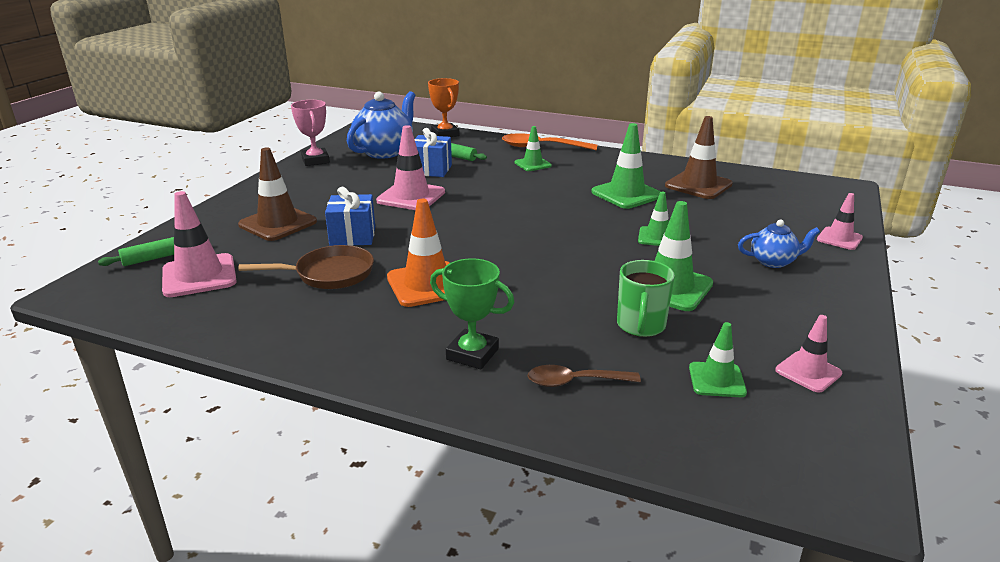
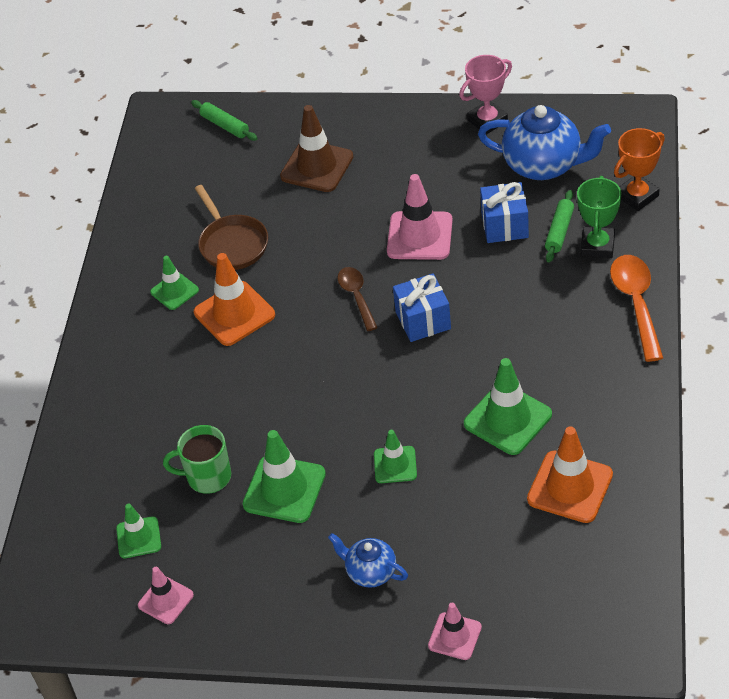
camera: 80 degrees right, 20 degrees up
(199, 276) = (203, 167): pink traffic cone -> none
(352, 236) = (309, 229): blue gift -> blue gift (423, 320)
(472, 354) = (136, 377): green trophy -> green trophy (597, 246)
(532, 164) = (567, 310): green traffic cone -> green traffic cone (174, 291)
(574, 382) = (114, 448): brown spoon -> brown spoon (356, 296)
(698, 185) = (570, 487): brown traffic cone -> orange traffic cone
(773, 261) = (370, 572): blue teapot -> blue teapot turned 135 degrees clockwise

